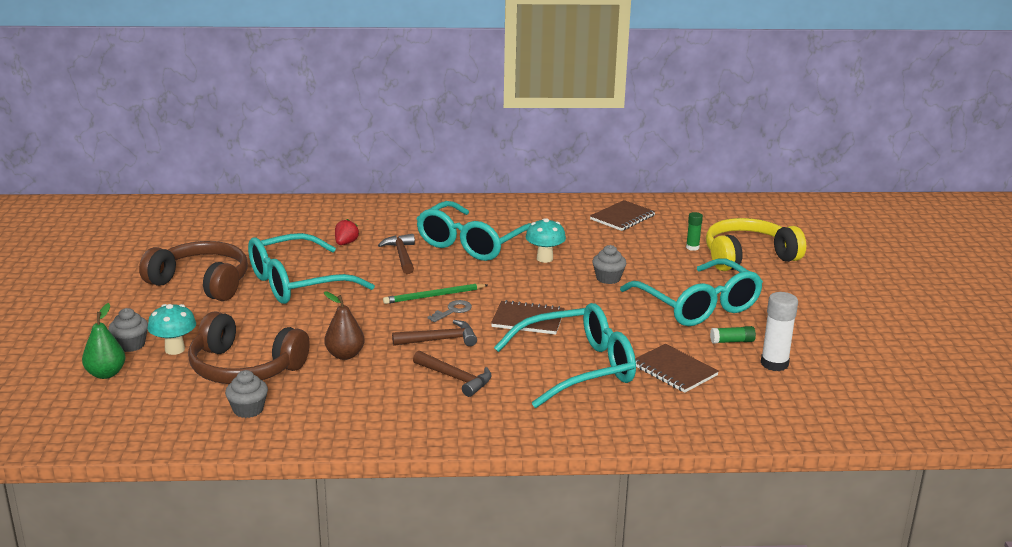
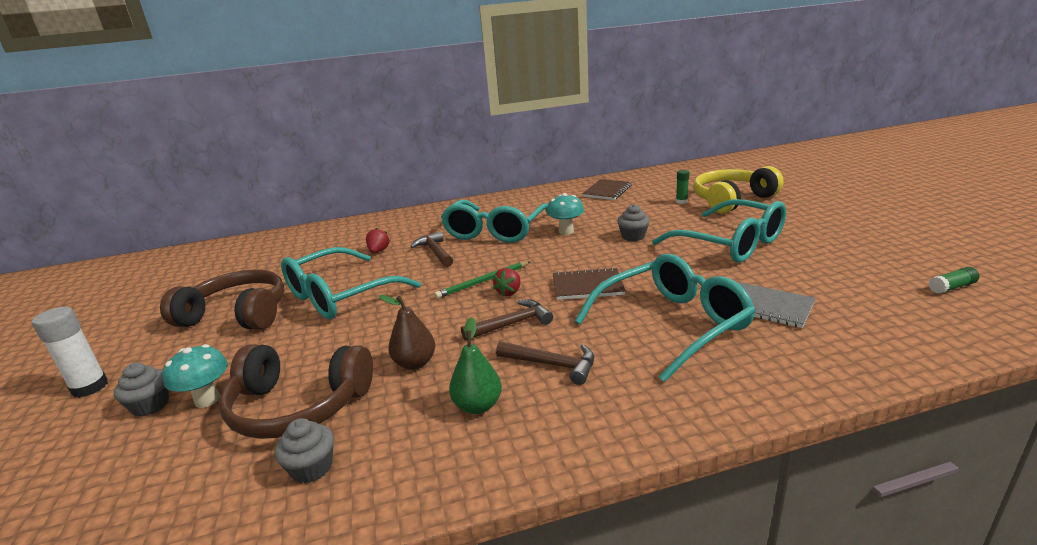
camera: 10 degrees left, 0 degrees up
(106, 374) = (112, 455): green pear -> green pear (477, 406)
(453, 311) = (509, 292): grey key -> red strawberry
(674, 370) = (768, 307): brown notebook -> grey notebook
(732, 341) = (791, 268): green glue stick -> green glue stick (951, 287)
(774, 364) = (852, 280): white glue stick -> white glue stick (90, 387)

